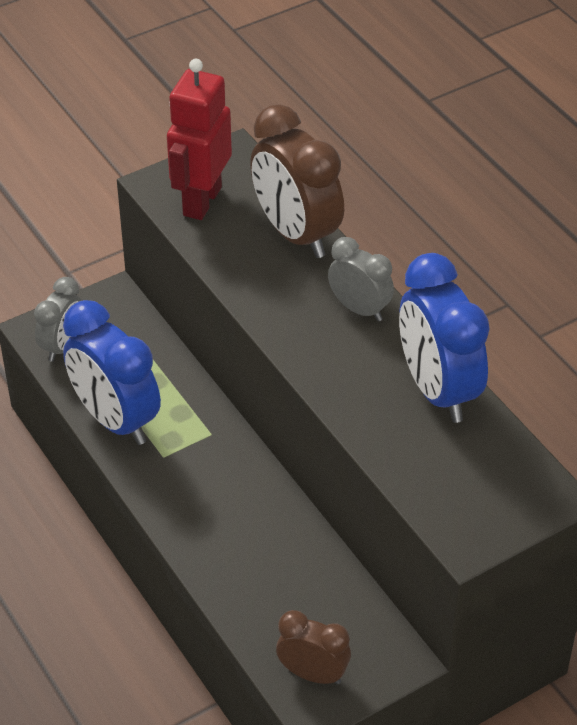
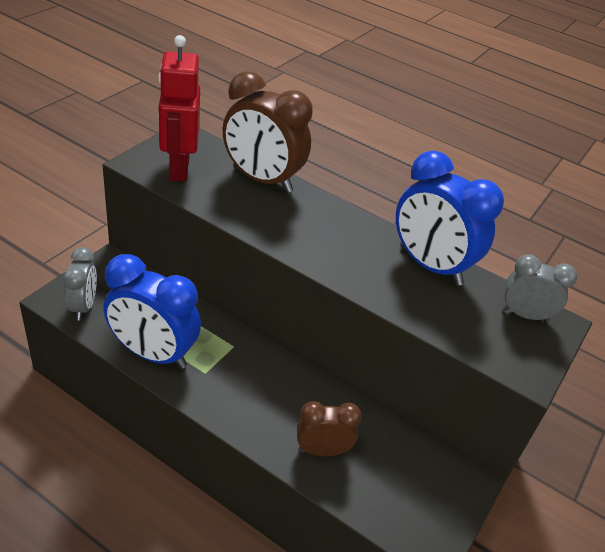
camera: 30 degrees left, 5 degrees down
(313, 674) = (415, 518): brown clock -> brown clock (322, 450)
(359, 309) = (339, 221): grey clock -> grey clock (524, 315)

